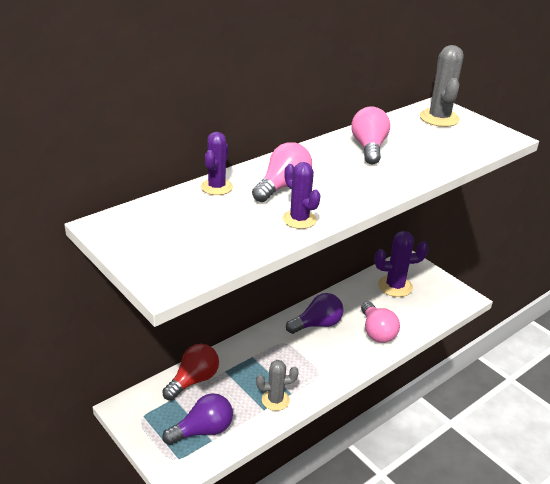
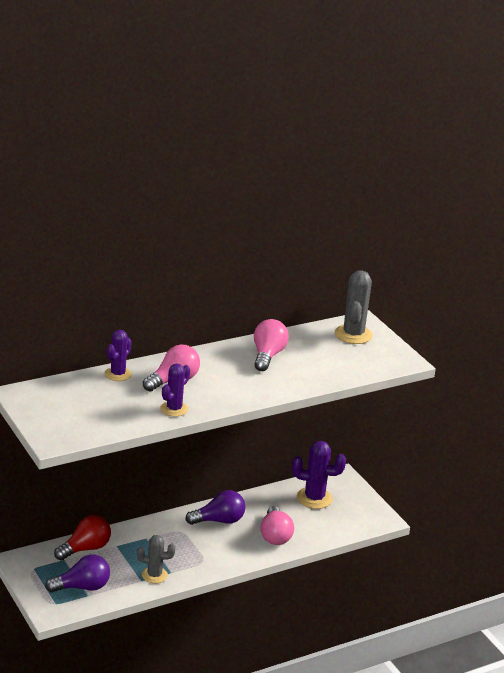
camera: 10 degrees right, 5 degrees down
(299, 219) = (174, 409): purple cactus -> purple cactus turned 60 degrees clockwise

